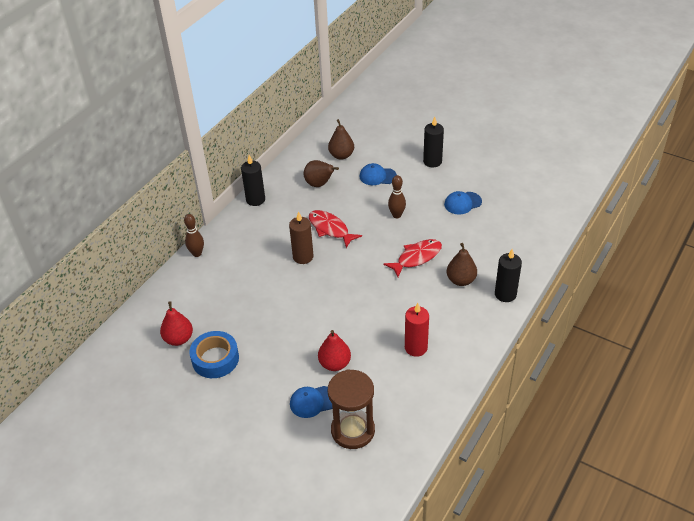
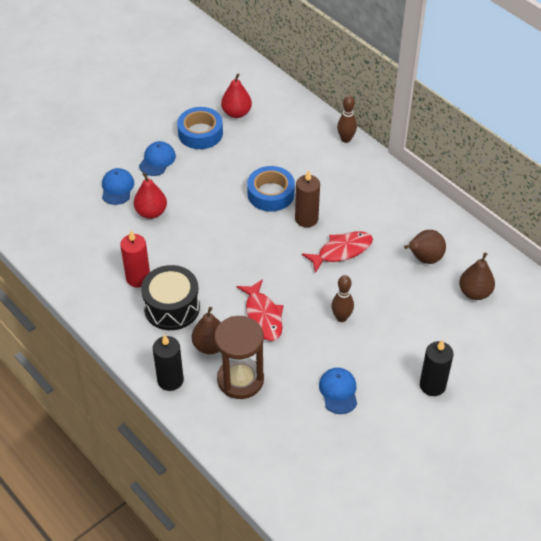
camera: 105 degrees right, 5 degrees up
(255, 199) = (416, 197): black candle -> none
(281, 286) = (271, 194): none -> blue tape
(353, 430) = (72, 208): brown hourglass -> brown hourglass (240, 380)
(377, 176) = (421, 318): blue cap -> blue cap (157, 160)
(436, 315) = (172, 307): none -> black drum

